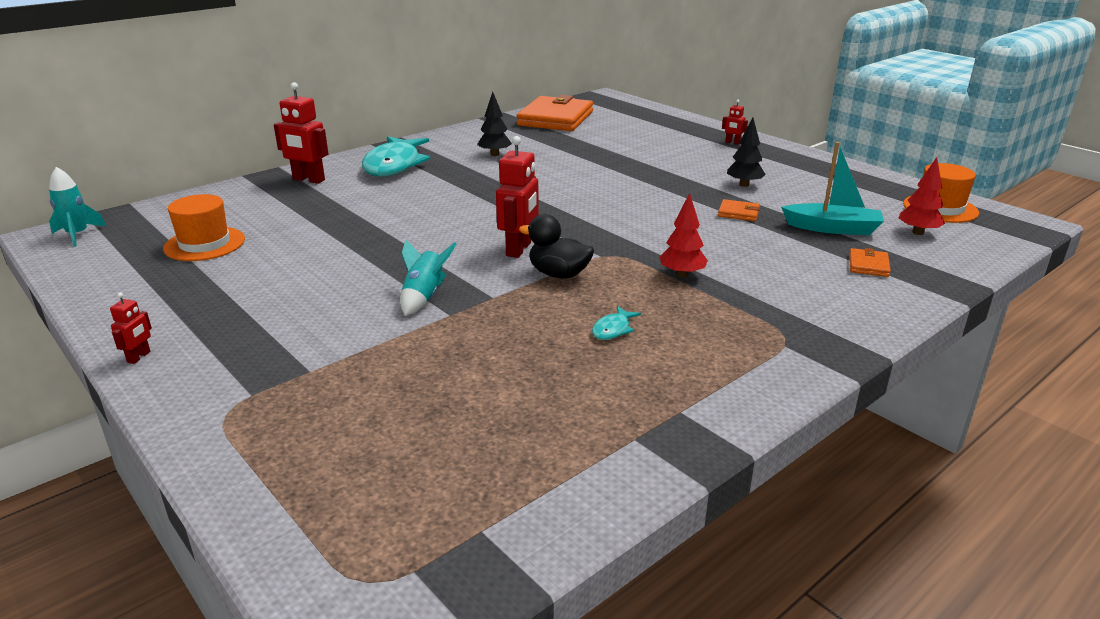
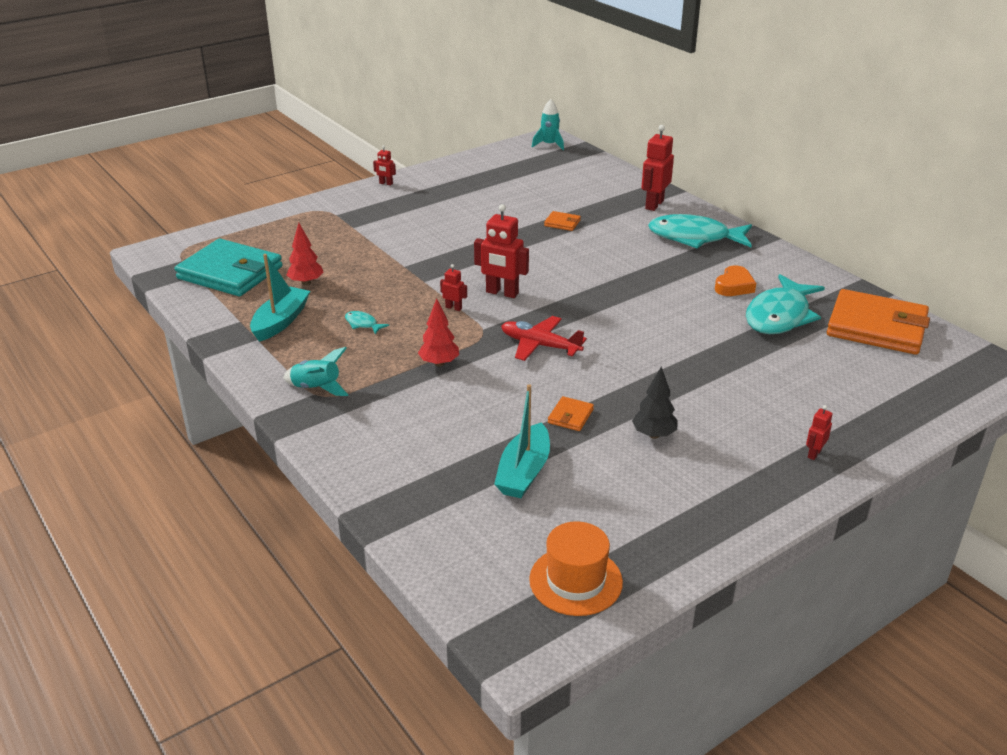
camera: 95 degrees right, 5 degrees up
(204, 244) = (529, 182): orange hat -> none
(424, 297) = (431, 257): turquoise rocket -> turquoise rocket (317, 388)
(471, 483) = (230, 273): none -> turquoise wallet
(494, 154) = (734, 286): black tree -> orange heart
(544, 143) = (779, 316): none -> turquoise fish
(558, 274) = (453, 308): black duck -> red robot
(625, 227) = (539, 345): none -> red plane
(626, 397) = (280, 321): none -> turquoise boat
(868, 265) = (433, 473): orange wallet -> orange wallet (562, 223)
(918, 232) = (505, 535): red tree -> red tree (306, 283)

